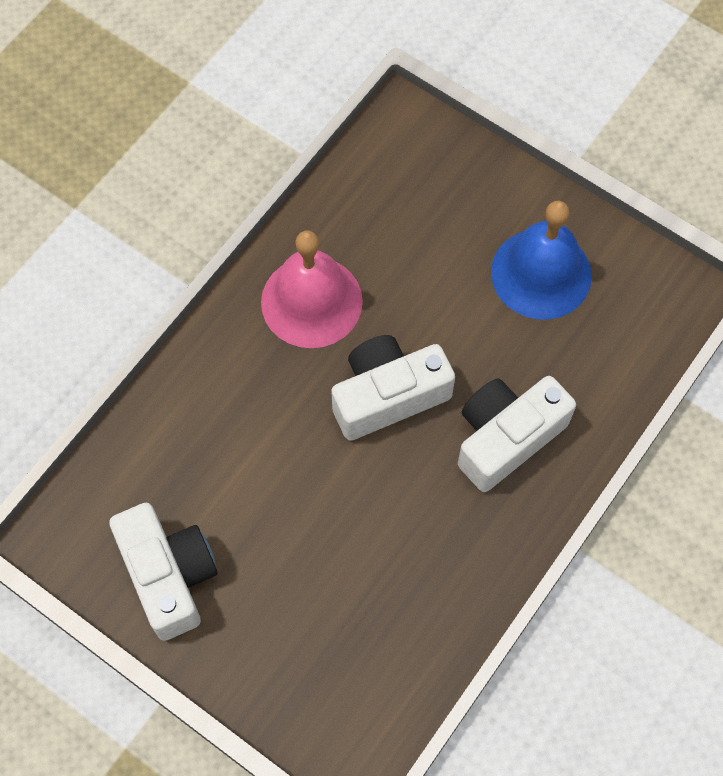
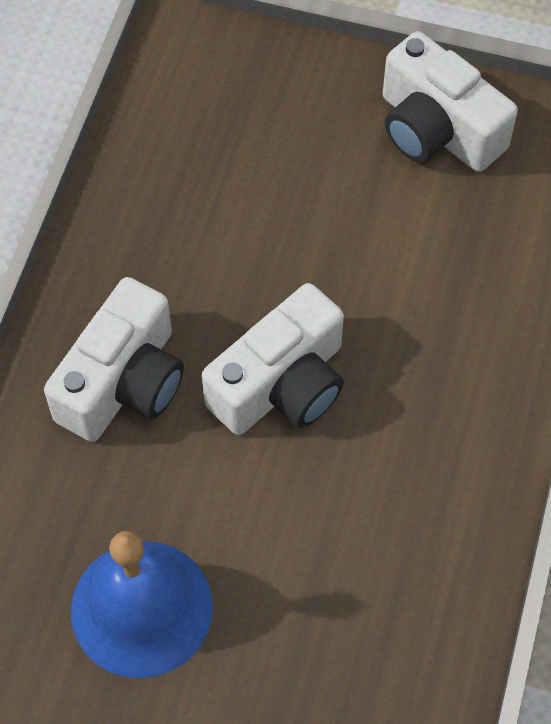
camera: 160 degrees right, 5 degrees down
(311, 301) = (423, 468): pink bell -> none

